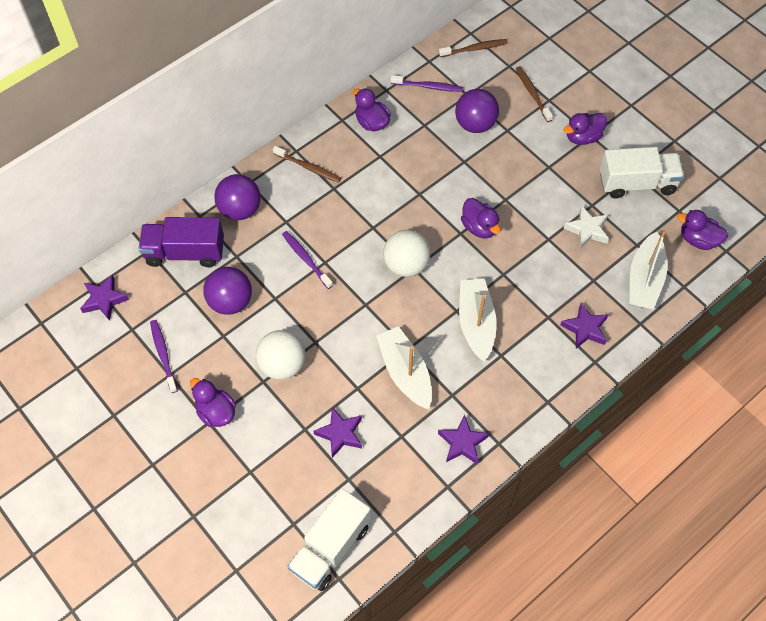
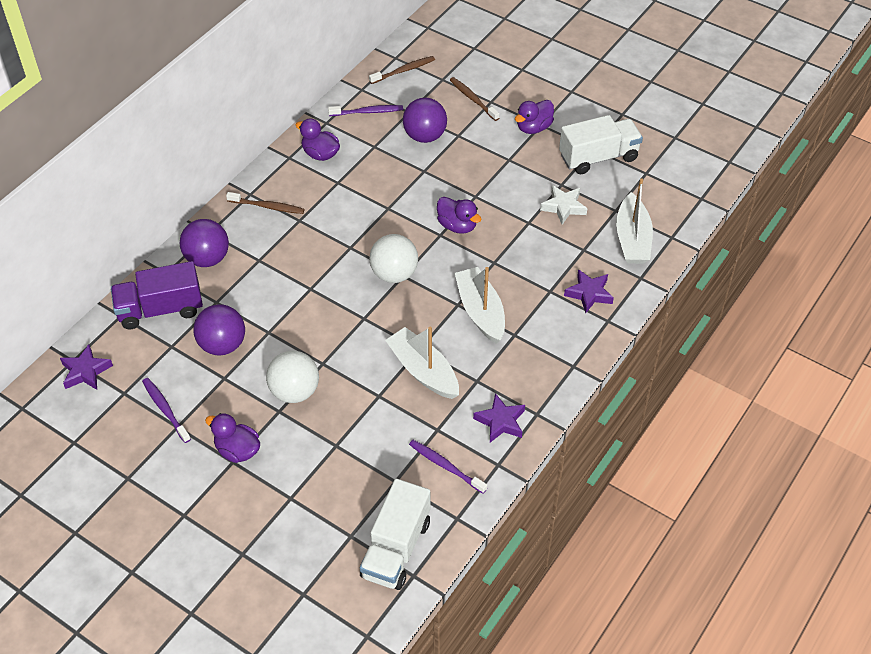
camera: 15 degrees left, 10 degrees down
(306, 259) = (290, 289): purple toothbrush -> purple toothbrush (445, 466)
(340, 434) = (374, 441): purple star -> none
(698, 240) = (672, 194): purple duck -> none

